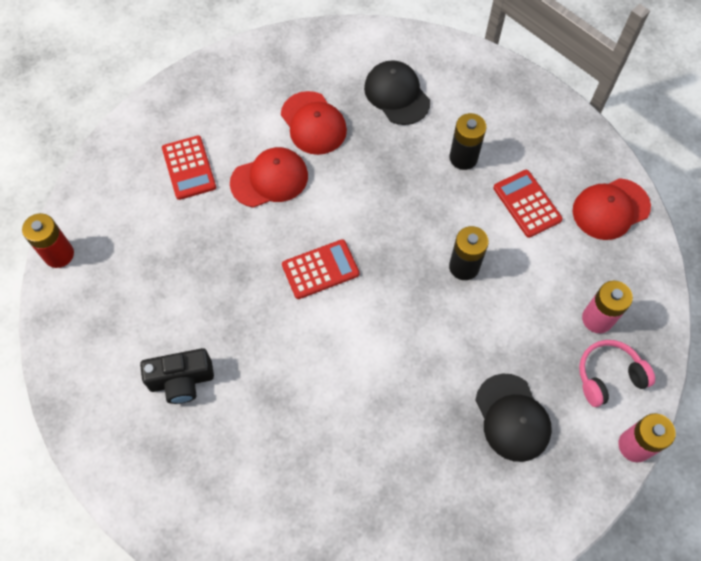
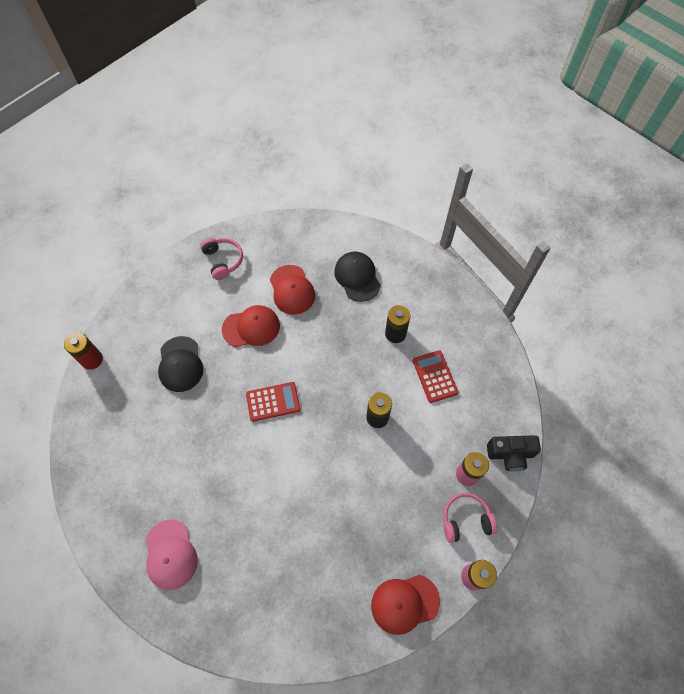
camera: 10 degrees right, 0 degrees up
(182, 381) = (157, 468): black camera -> black camera (510, 454)
(189, 168) = (196, 310): red calculator -> none
(212, 100) = (223, 261): none -> pink headphones
(225, 489) = (170, 554): none -> pink cap
(512, 417) = (387, 538): black cap -> black cap (180, 364)
(610, 209) = (496, 391): red cap -> red cap (404, 603)

